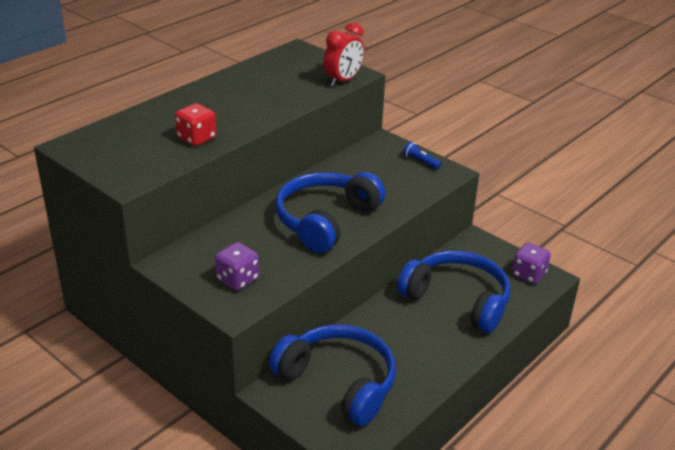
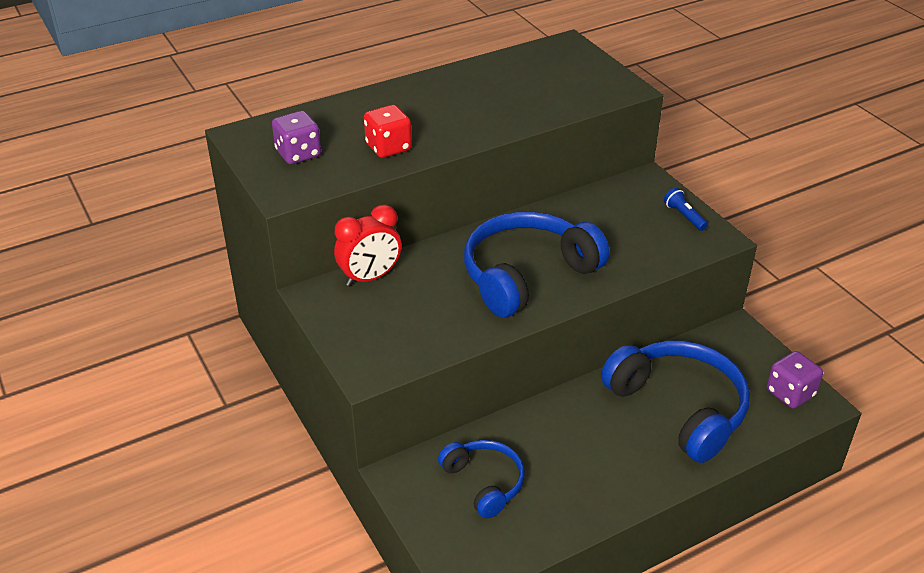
camera: 20 degrees right, 5 degrees up
(237, 279) = (389, 332): purple dice -> purple dice (298, 154)
(339, 382) = (484, 482): blue headphones -> blue headphones, size x0.57
(343, 80) = (604, 96): red clock -> red clock (370, 277)

